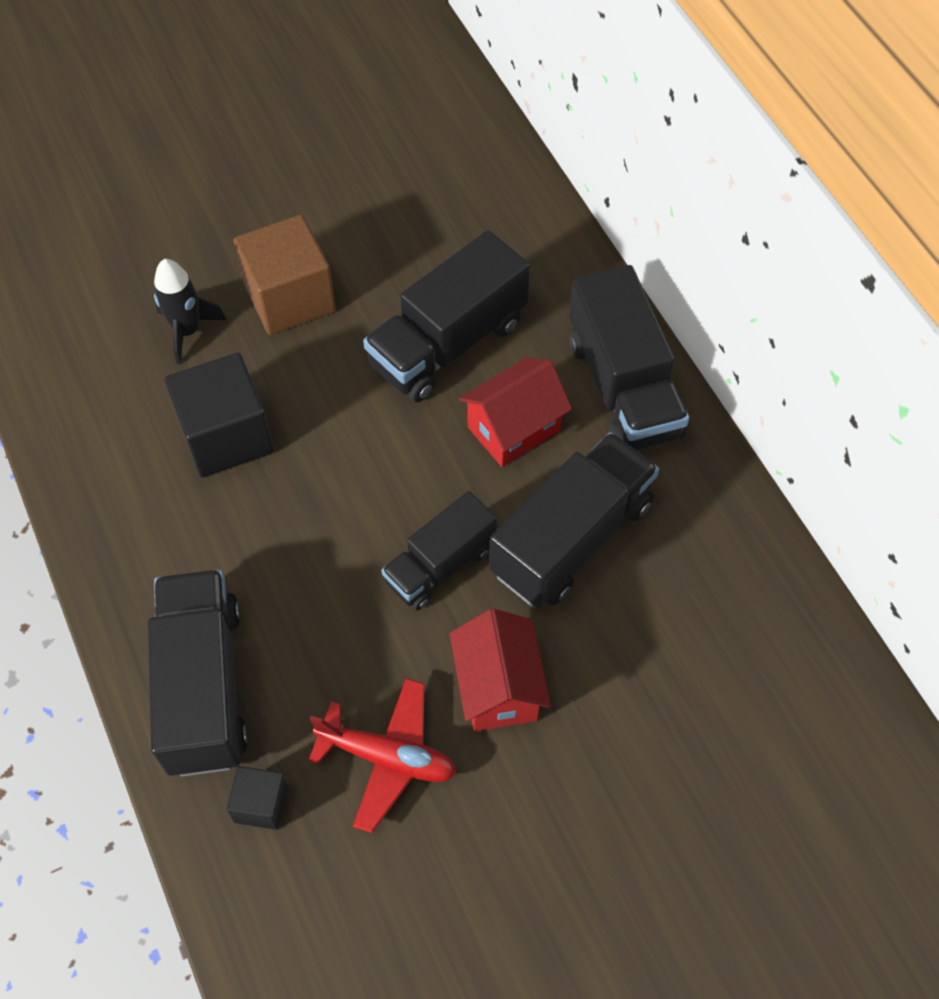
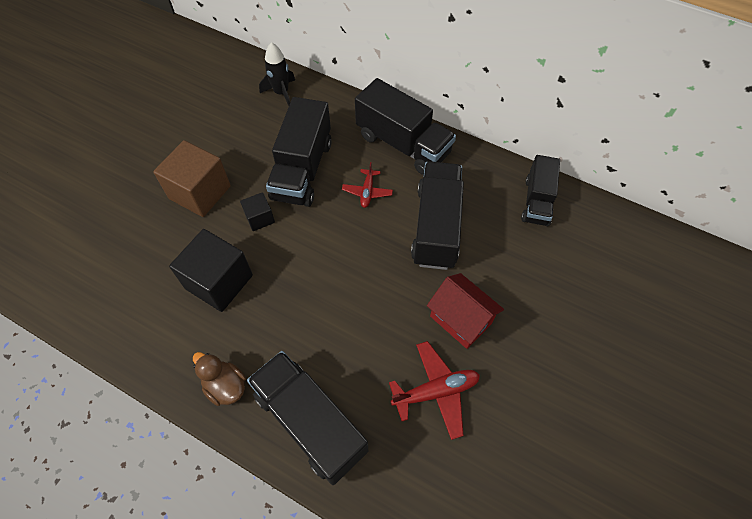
camera: 35 degrees left, 0 degrees up
(139, 575) = (225, 386): none -> brown duck
(187, 331) = (154, 240): black rocket -> black rocket (281, 93)
(261, 804) = (391, 463): black cube -> black cube (260, 218)
(440, 565) = (384, 278): black truck -> black truck (537, 201)
(513, 428) = (367, 192): red house -> red plane

